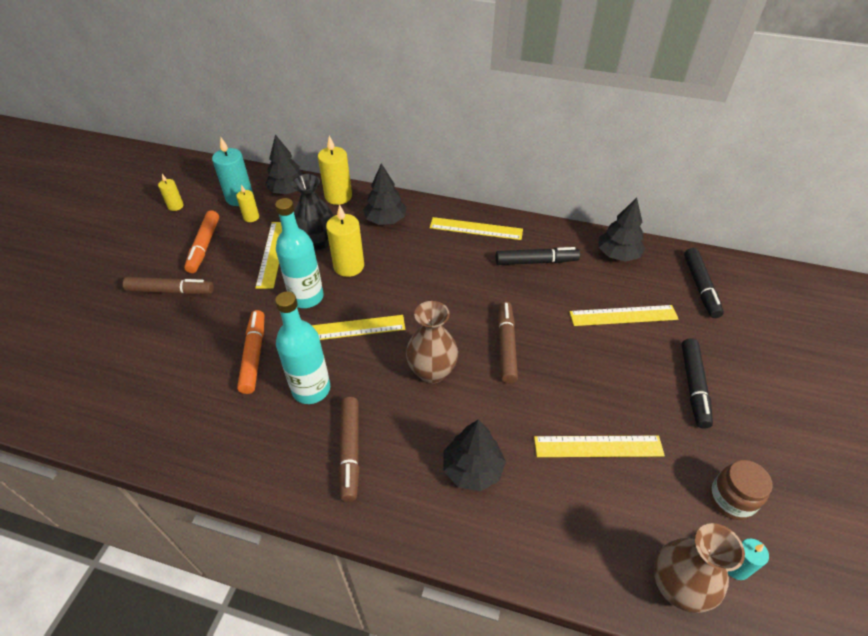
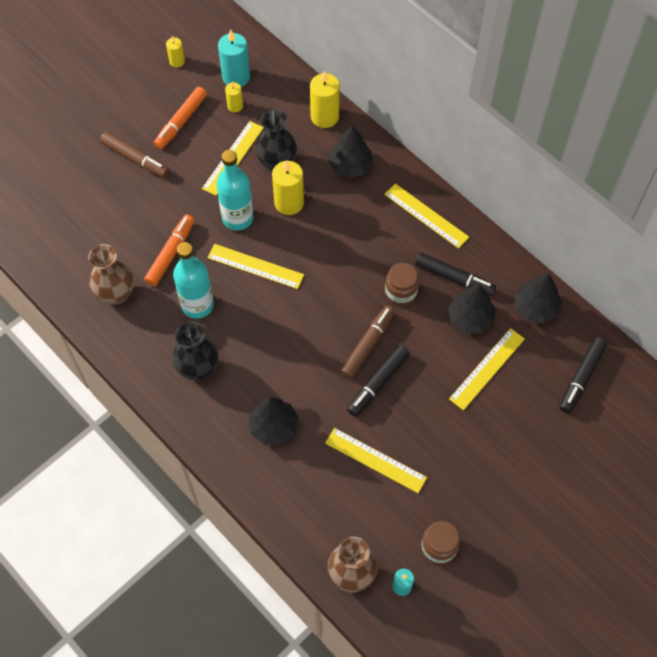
camera: 30 degrees right, 15 degrees up
(288, 191) = (283, 88): black tree -> black tree (470, 318)
(350, 451) = (198, 368): brown marker -> black vase
(432, 372) = (294, 337): brown vase -> brown vase (116, 294)
(500, 291) = (400, 292): none -> brown jar
(623, 315) = (487, 368): yellow ruler -> yellow ruler turned 75 degrees counterclockwise
(693, 386) = (490, 457): black marker -> black marker (378, 383)

